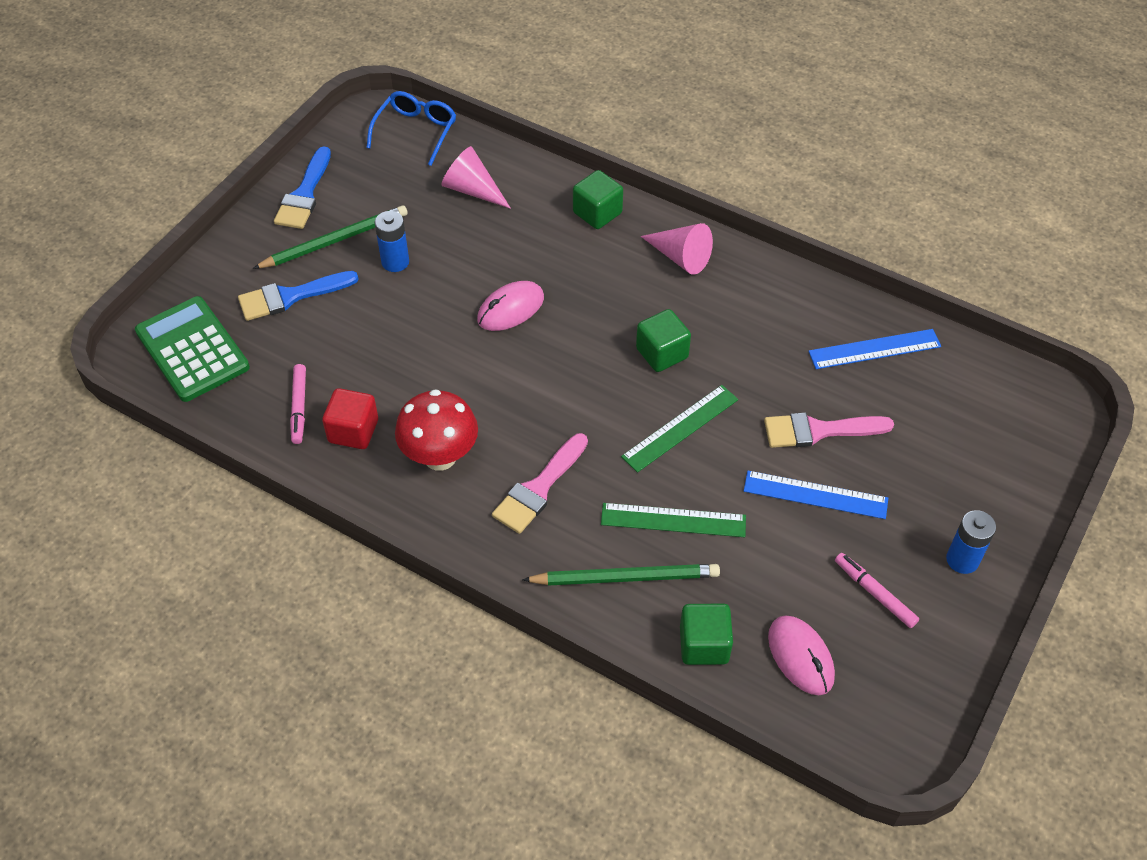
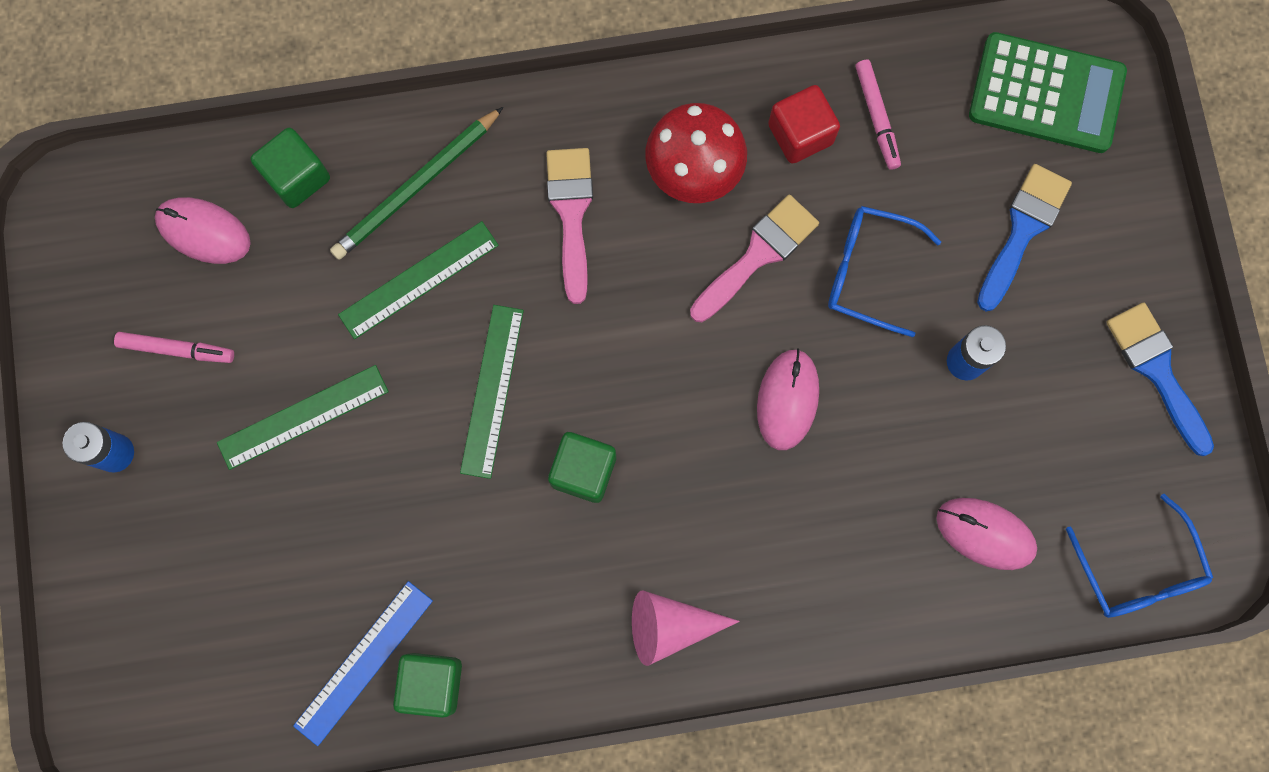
camera: 140 degrees right, 25 degrees up
(299, 407) = (877, 117): pink marker -> pink marker turned 150 degrees counterclockwise
(335, 240) = (1056, 337): green pencil -> none
(397, 335) = (869, 272): none -> blue glasses
(472, 190) = (985, 533): pink cone -> pink mouse
(597, 213) = (816, 616): green cube -> green cube (432, 683)
(815, 495) = (303, 417): blue ruler -> green ruler
(819, 430) = (350, 500): pink brush -> pink brush (757, 255)

